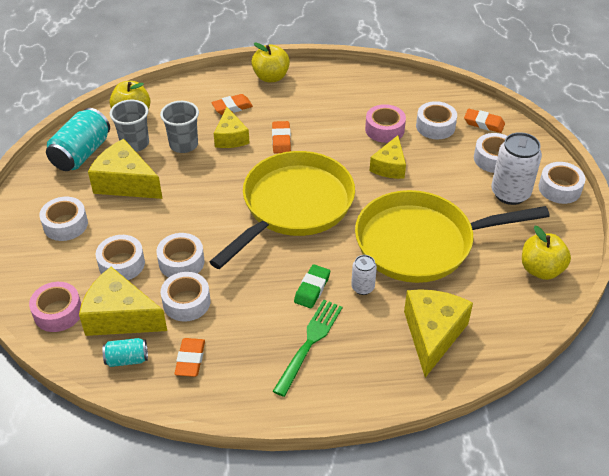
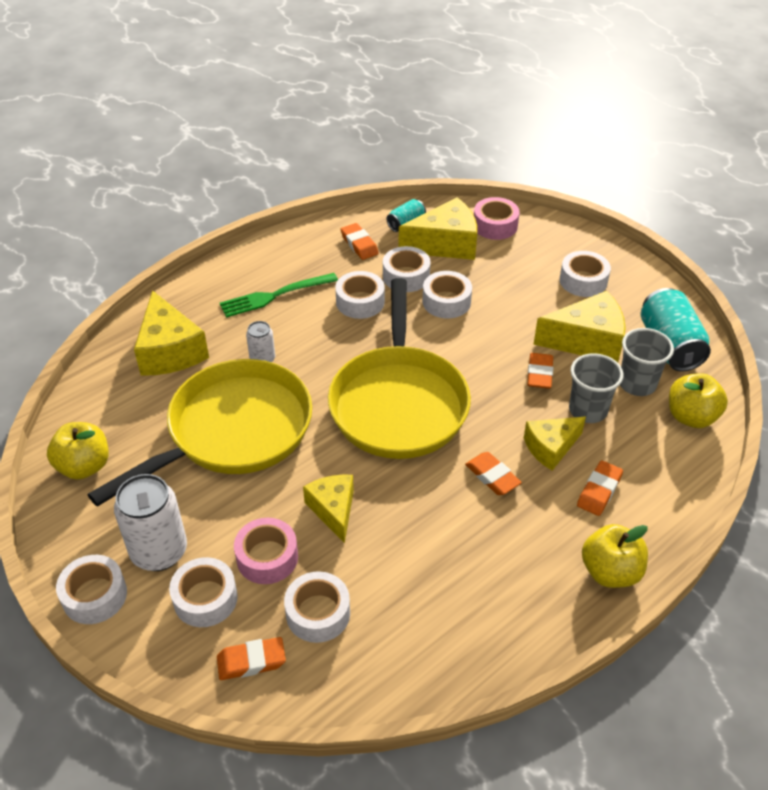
camera: 145 degrees right, 0 degrees up
(122, 264) = (493, 276): white tape -> white tape (360, 302)
(183, 178) = (539, 374): none -> orange eraser
(230, 137) = (551, 447): yellow cheese -> yellow cheese turned 75 degrees counterclockwise
(309, 343) = (275, 295): green fork -> green fork turned 75 degrees clockwise
(312, 289) = (309, 336): green eraser -> none
(384, 129) = (382, 566): pink tape -> pink tape (267, 557)

